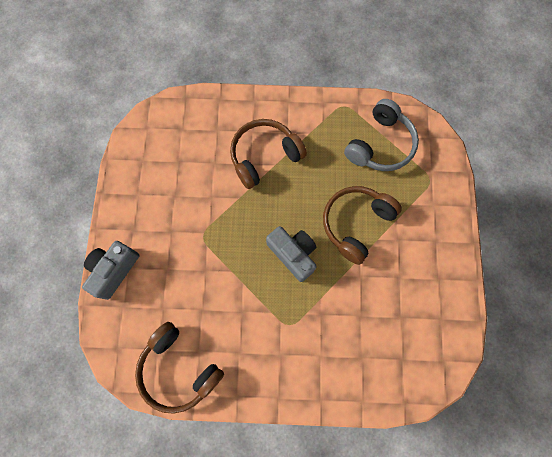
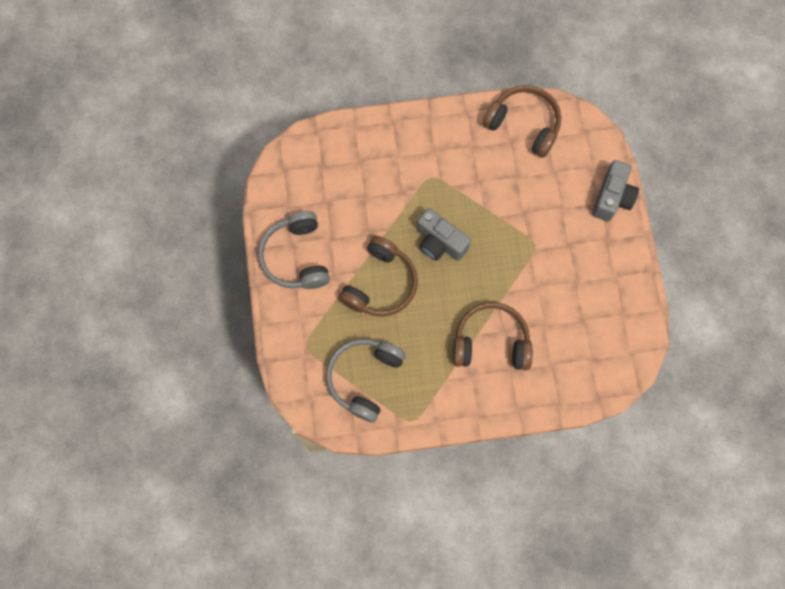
camera: 170 degrees right, 0 degrees up
(264, 156) = (491, 342): brown headphones -> brown headphones turned 135 degrees counterclockwise
(434, 264) = (296, 257): none -> grey headphones

